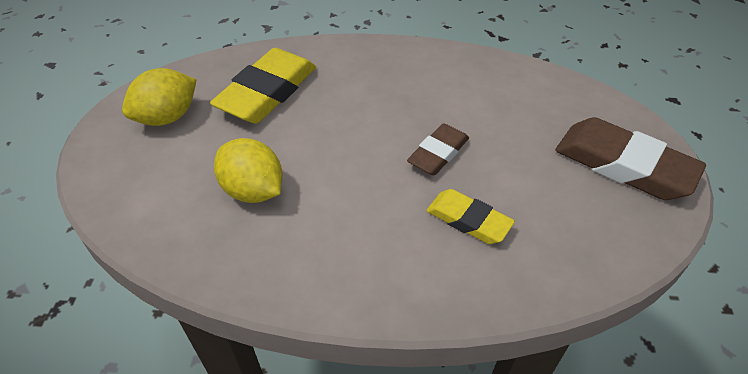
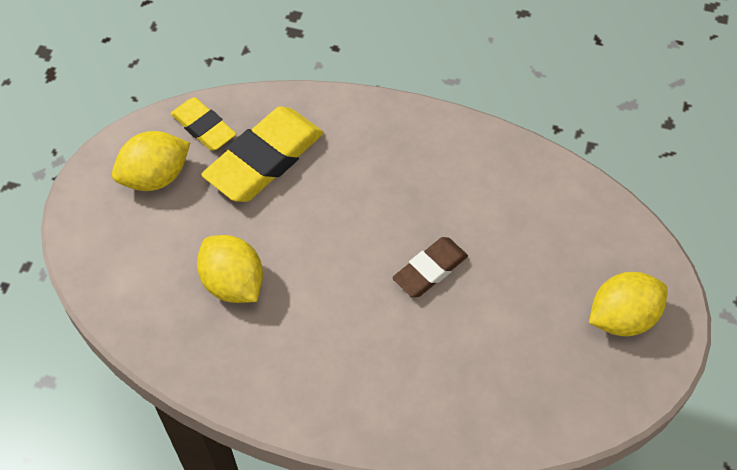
camera: 10 degrees right, 10 degrees up
(468, 220) = (439, 354): yellow eraser -> yellow eraser (203, 127)
(623, 165) = (622, 317): brown eraser -> yellow lemon

